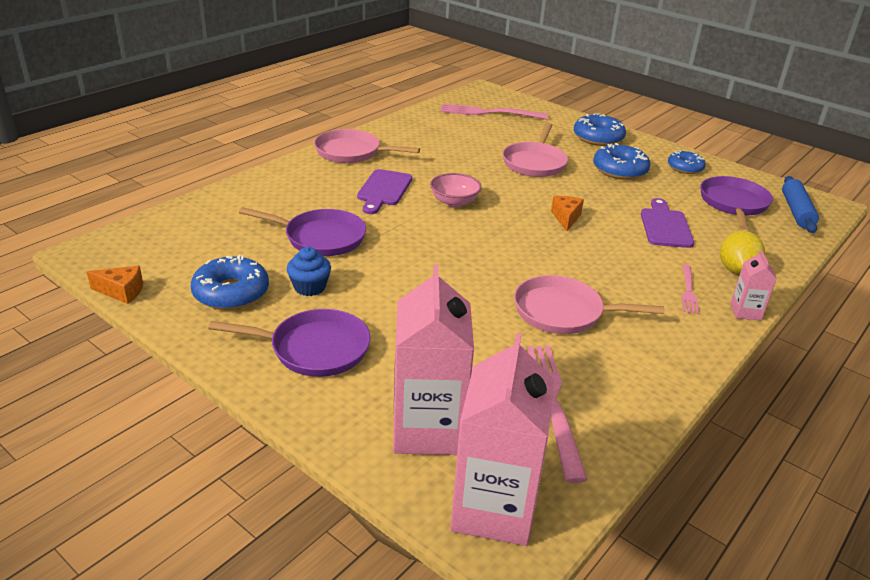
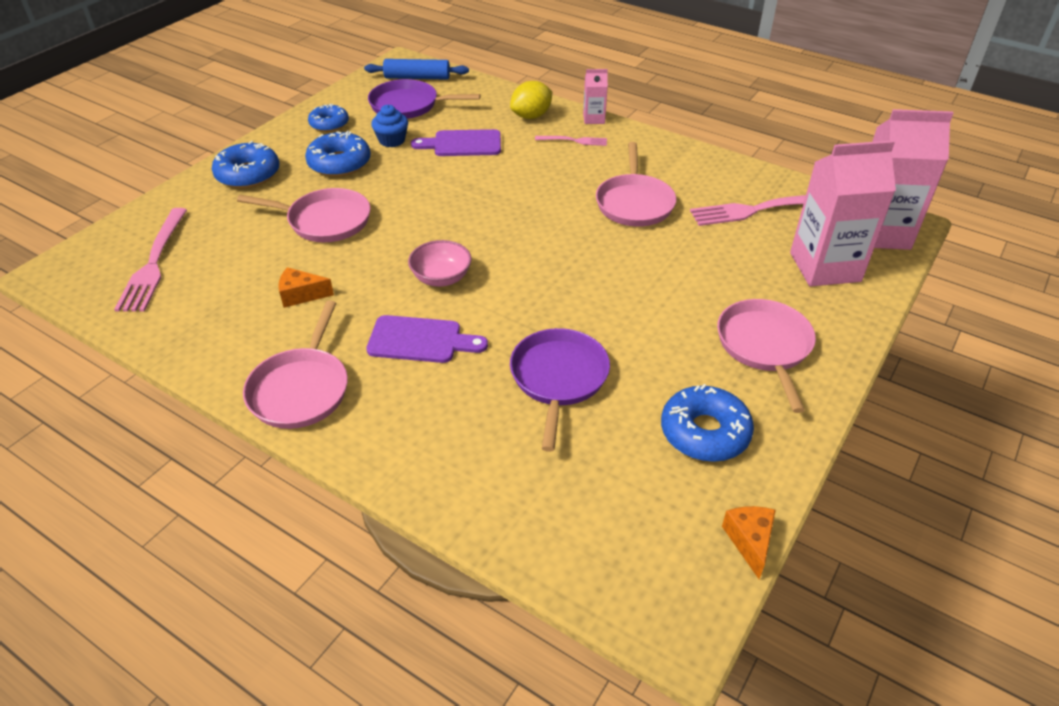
camera: 95 degrees left, 10 degrees up
(309, 287) = (665, 369): blue cupcake -> blue cupcake (392, 140)
(314, 349) = (765, 346): purple pan -> pink pan
(566, 218) = (461, 200): orange cheese -> orange cheese (301, 295)
(736, 270) = (531, 116): yellow lemon -> yellow lemon turned 45 degrees counterclockwise

